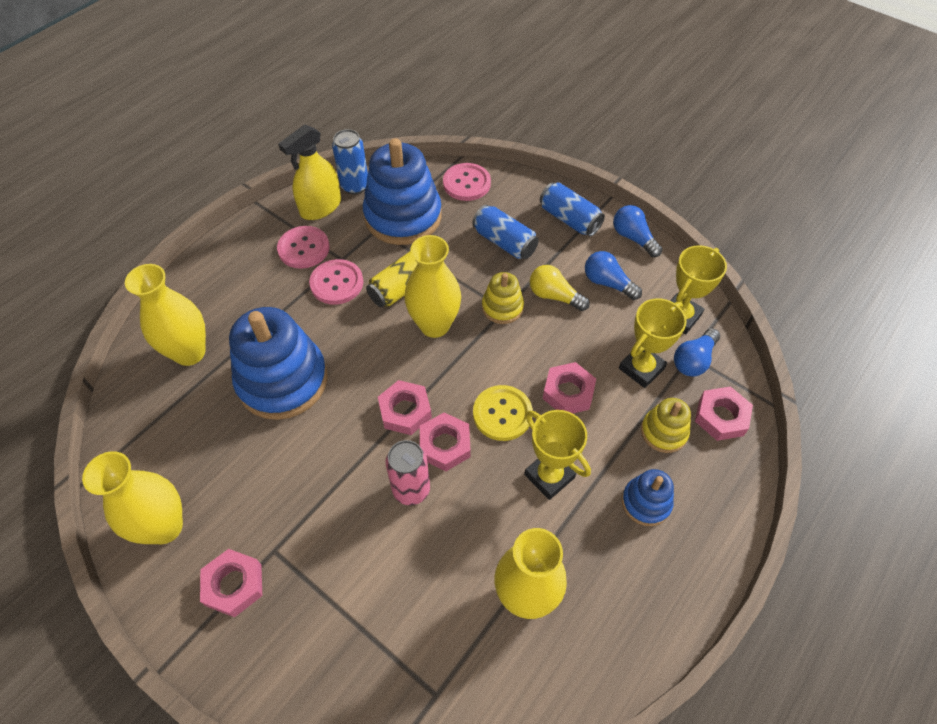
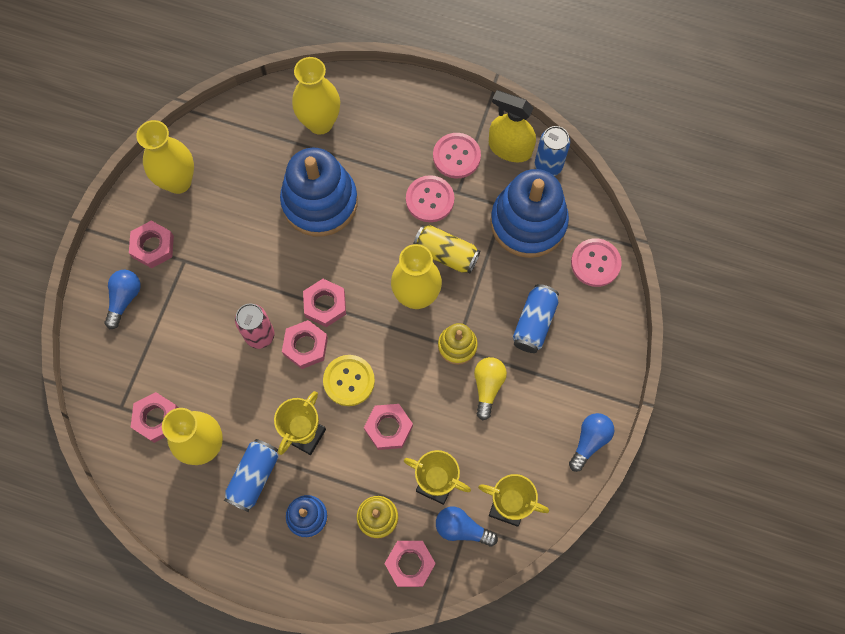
camera: 70 degrees right, 15 degrees up
(469, 648) = (156, 418): none -> pink nut
(569, 219) = (589, 374): blue can -> blue can (254, 477)
(607, 283) = (522, 431): blue light bulb -> blue light bulb (124, 299)

